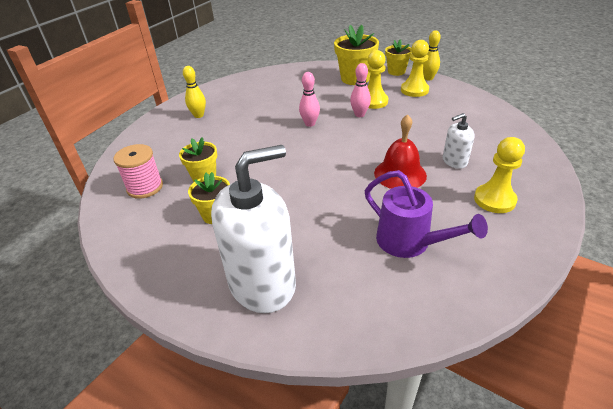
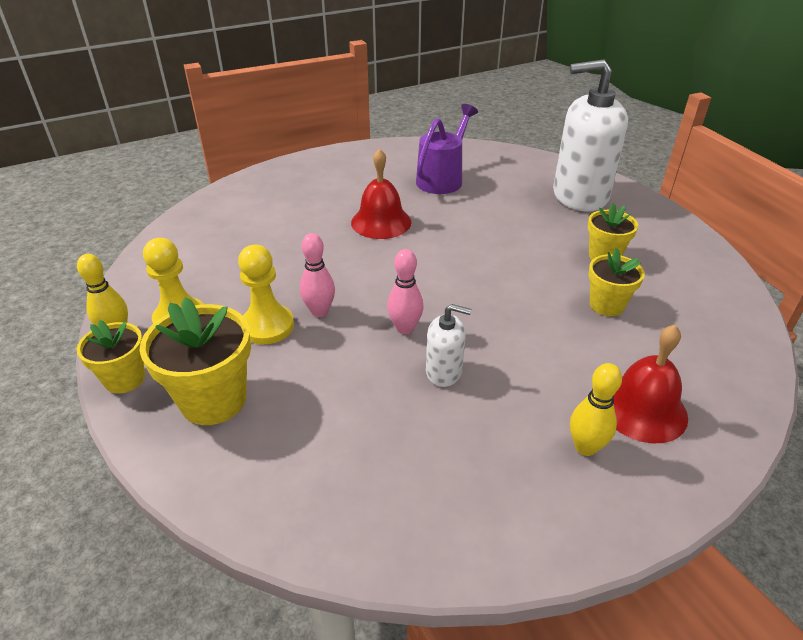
camera: 150 degrees left, 0 degrees up
(145, 187) = (694, 323): pink spool -> none
(175, 135) = (642, 408): none -> red bell
(410, 243) = (443, 178): purple watering can -> purple watering can turned 45 degrees clockwise
(454, 161) = (313, 212): white soap dispenser -> white soap dispenser (444, 372)
(494, 200) = (337, 177): yellow pawn -> none

